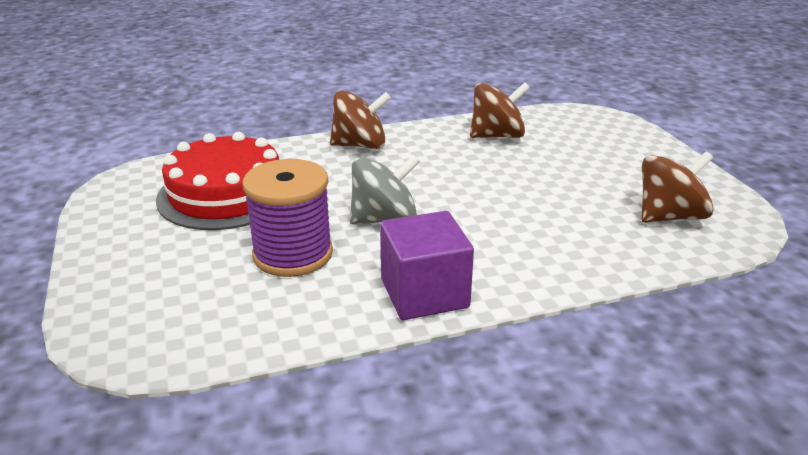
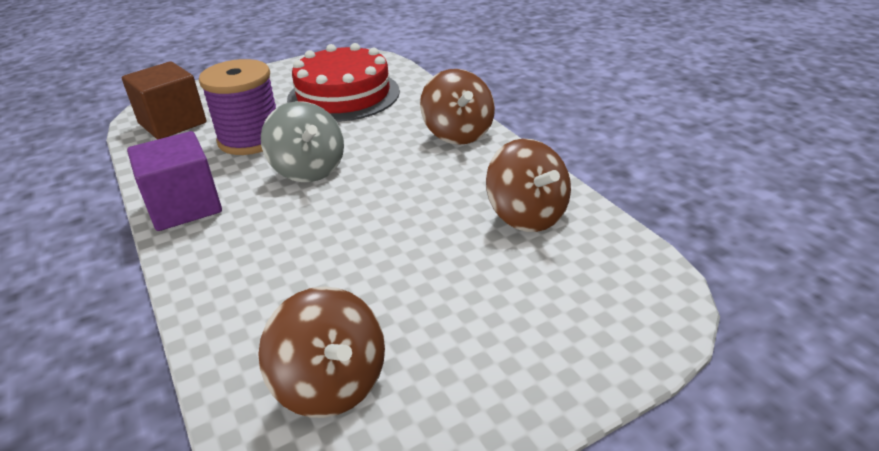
camera: 80 degrees right, 5 degrees up
(196, 320) = (172, 123): none -> brown cube

